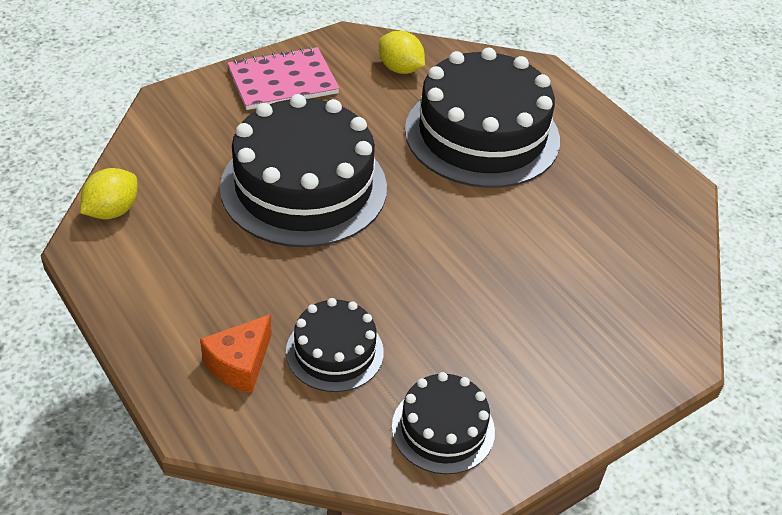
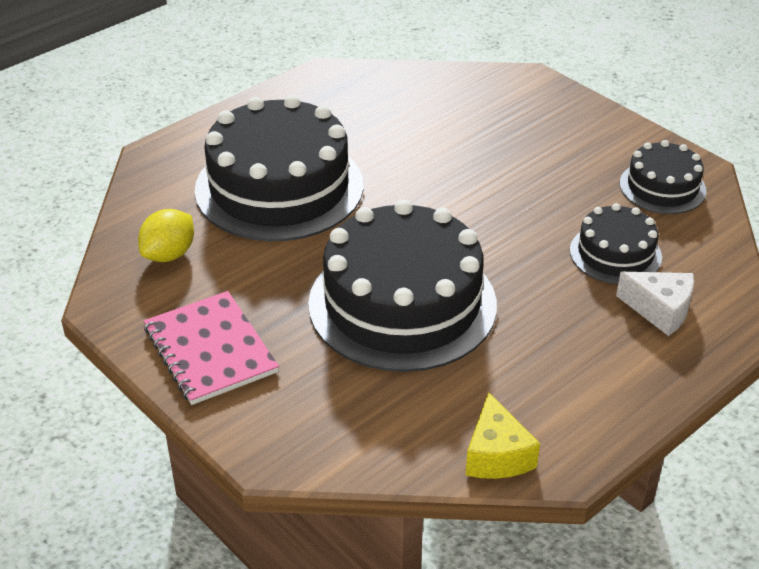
camera: 95 degrees left, 5 degrees down
(112, 211) = (496, 455): yellow lemon -> yellow cheese
(240, 364) = (660, 310): orange cheese -> white cheese

